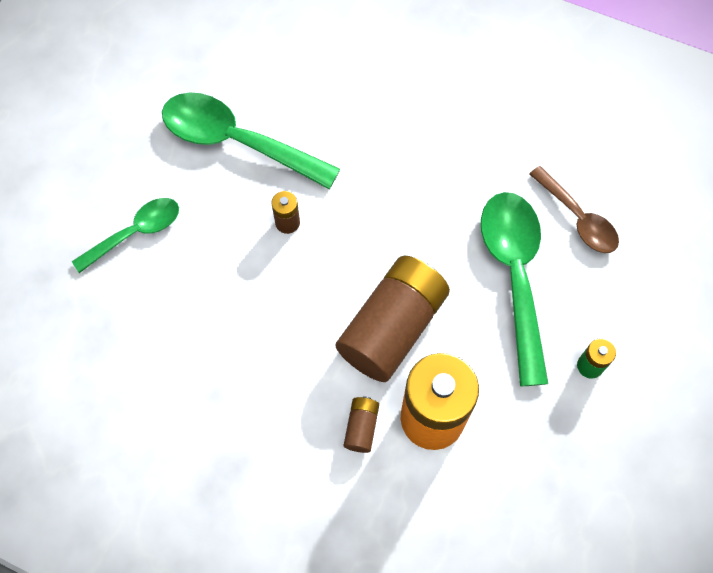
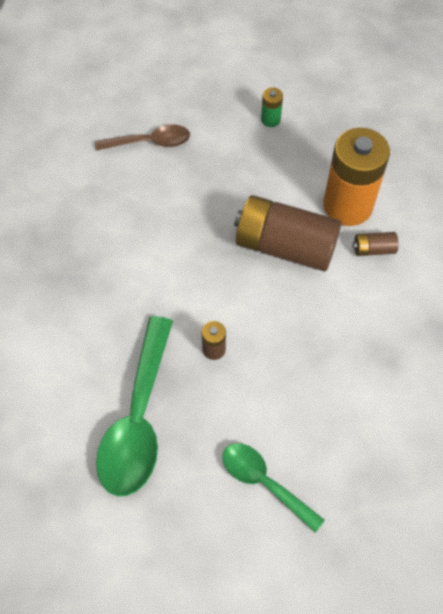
camera: 105 degrees left, 5 degrees down
(514, 275) = (213, 175): green spoon -> none
(578, 218) = (150, 142): brown spoon -> brown spoon turned 45 degrees clockwise

